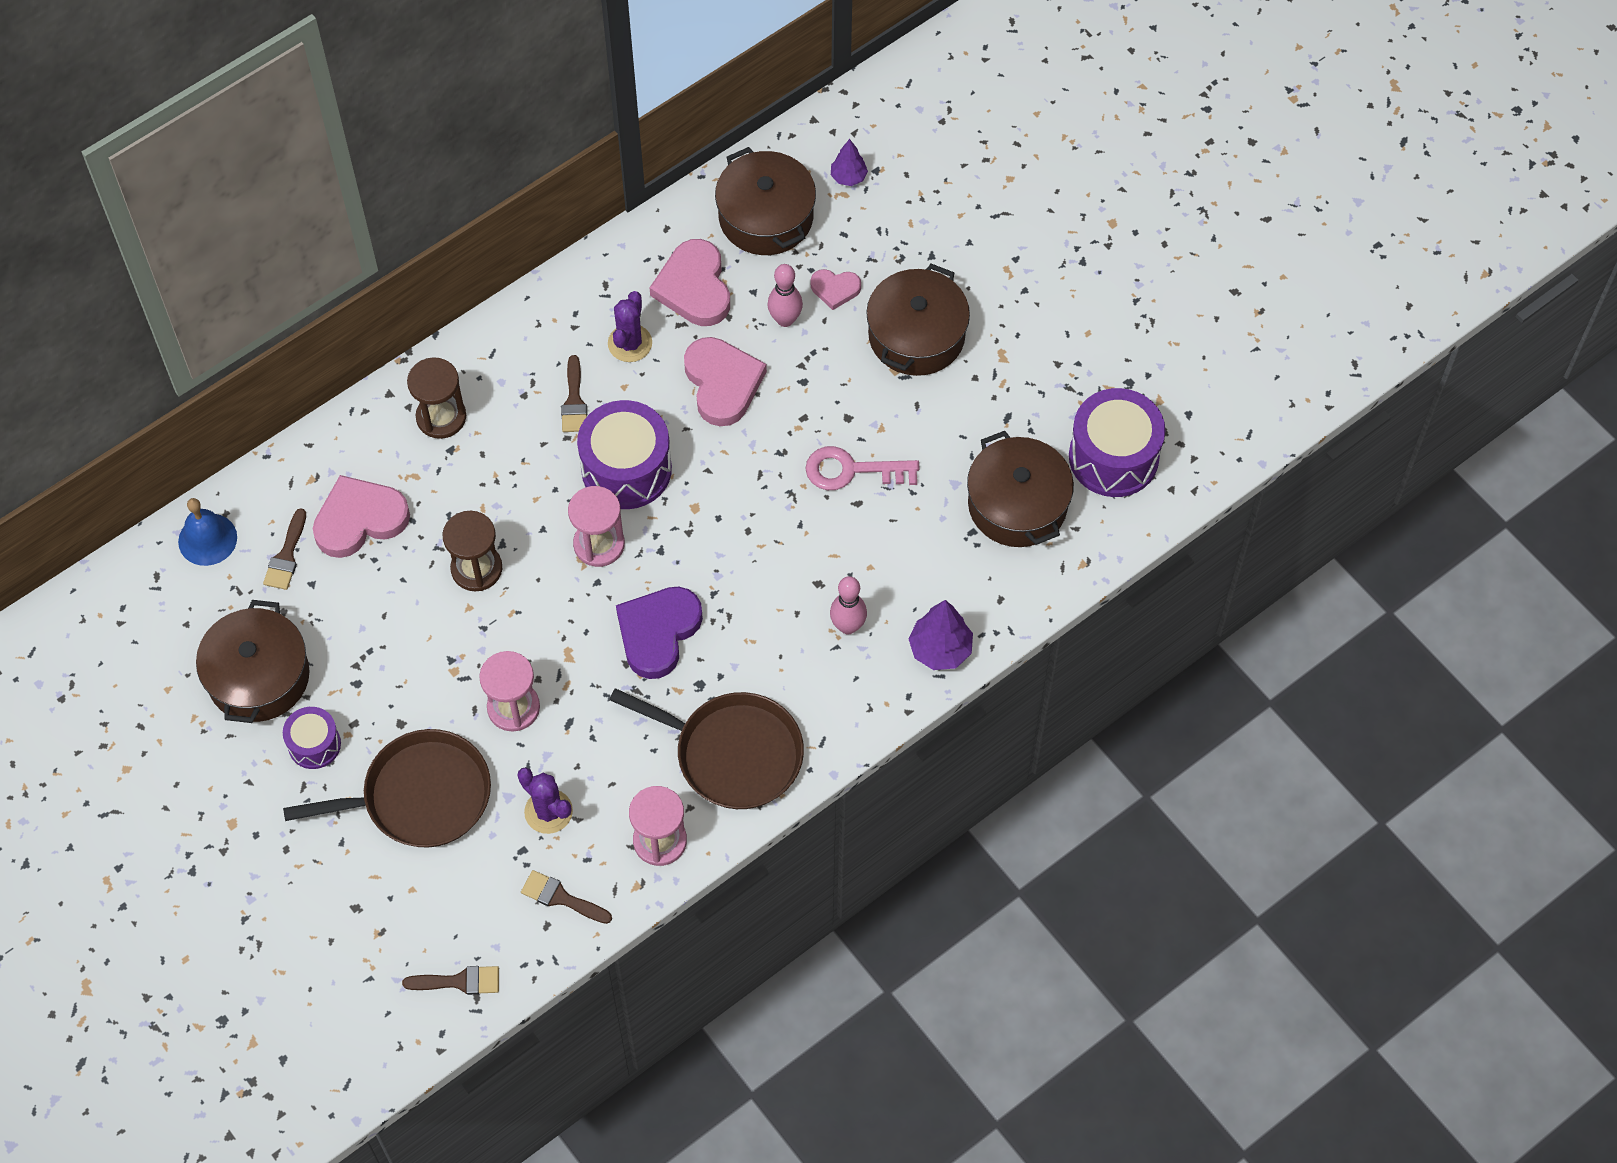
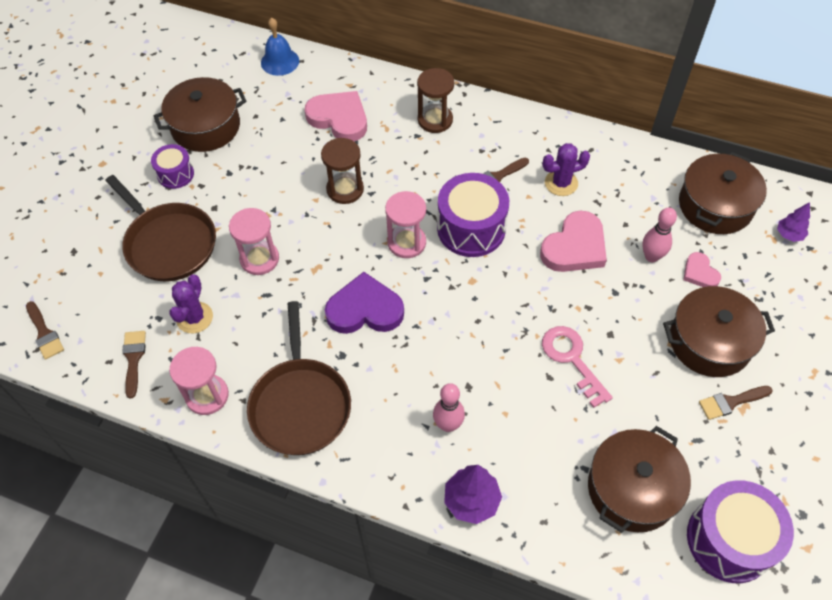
camera: 60 degrees right, 5 degrees down
(286, 555) = (292, 99): brown brush -> brown brush (731, 402)
(694, 287) = (630, 195): pink heart -> none

